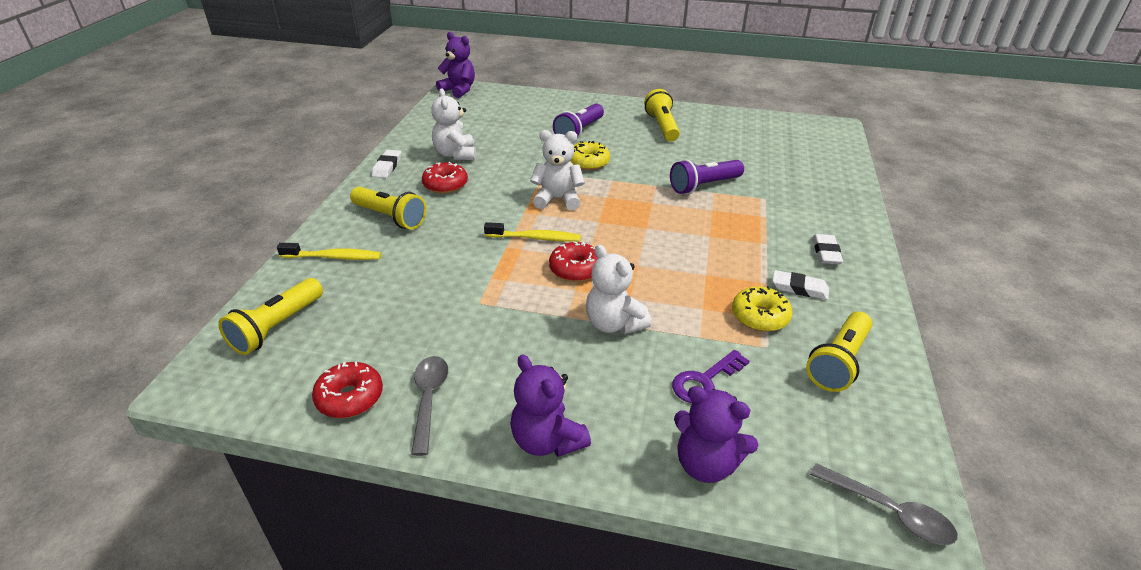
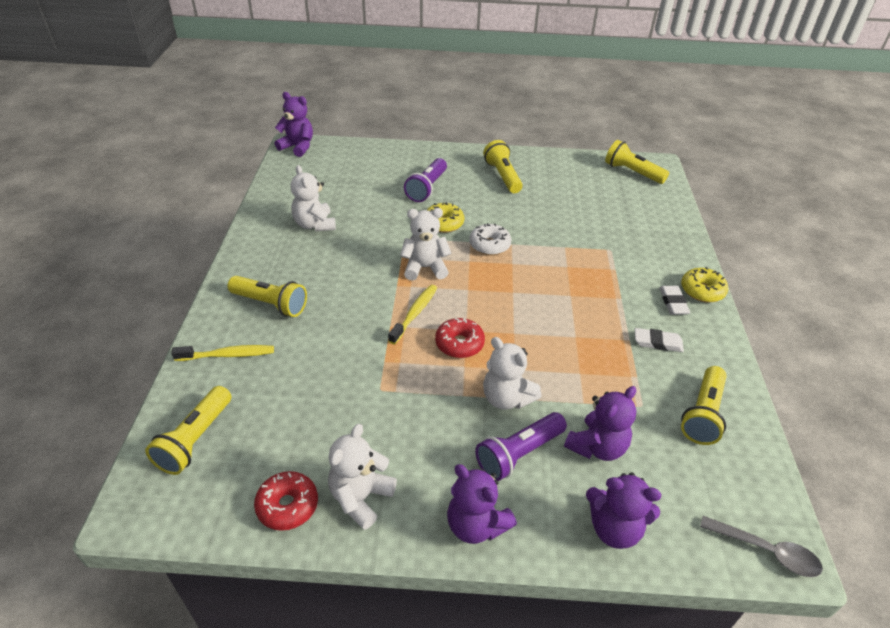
camera: 10 degrees left, 5 degrees up
(387, 167) = (251, 245): white eraser -> none
(429, 399) = (361, 497): grey spoon -> white teddy bear
(445, 185) = (314, 261): red donut -> none
(535, 238) = (415, 313): yellow toothbrush -> yellow toothbrush turned 60 degrees counterclockwise
(632, 185) = (489, 245): none -> white donut
(704, 186) = (554, 240): purple flashlight -> purple flashlight (519, 454)
(705, 381) = (597, 447): purple key -> purple teddy bear
(760, 316) = (630, 376): yellow donut -> yellow donut (702, 291)
(805, 132) = (632, 172): none -> yellow flashlight

